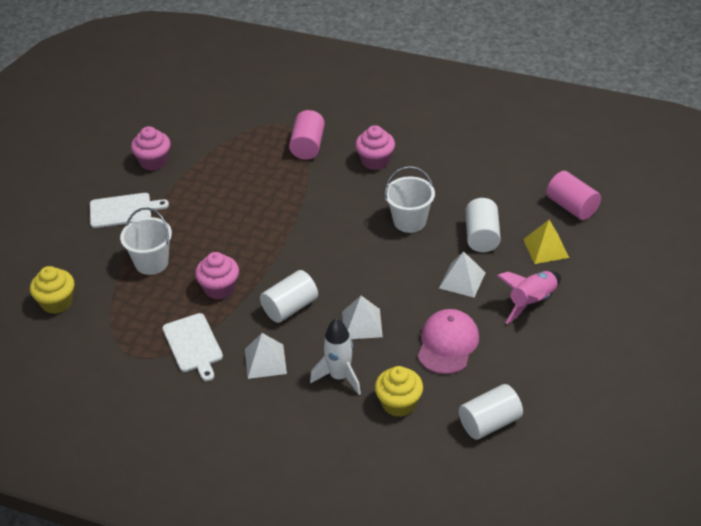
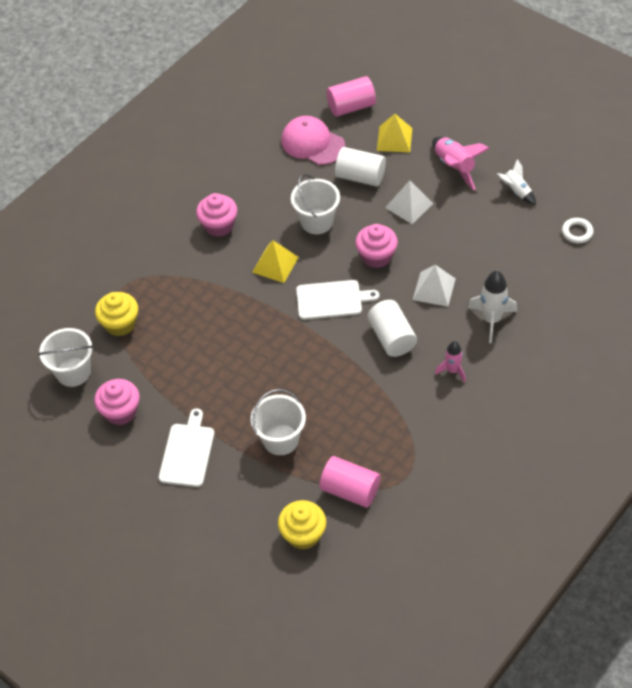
camera: 70 degrees left, 10 degrees up
(185, 124) = (73, 372): none -> white bucket
(193, 345) = (410, 424): white cutting board -> white cutting board (332, 300)
(219, 288) = (342, 388): pink cupcake -> pink cupcake (376, 256)
(265, 361) = (452, 371): white pyramid -> pink rocket
(308, 146) = (167, 273): pink cylinder -> pink cylinder (350, 490)
(345, 208) = (275, 264): none -> yellow pyramid
(399, 403) = (536, 286): yellow cupcake -> yellow cupcake (120, 324)
(447, 344) = (481, 236): pink cap -> pink cap (312, 143)
(489, 423) = (577, 232): white cylinder -> white ring
(523, 359) = (516, 191): none -> white rocket

